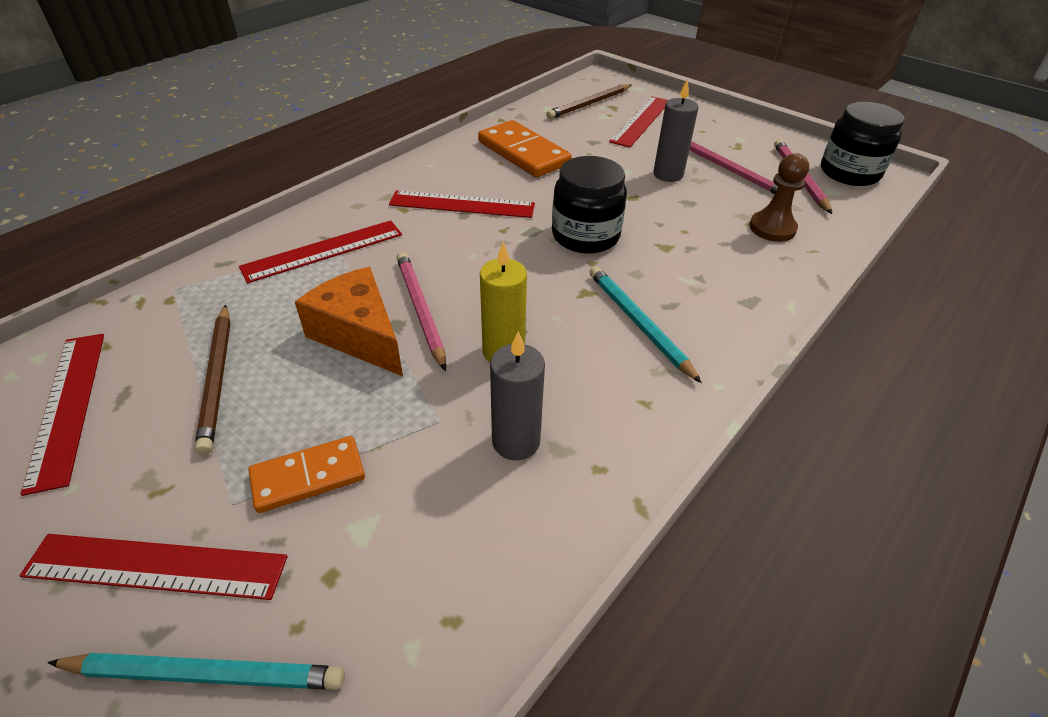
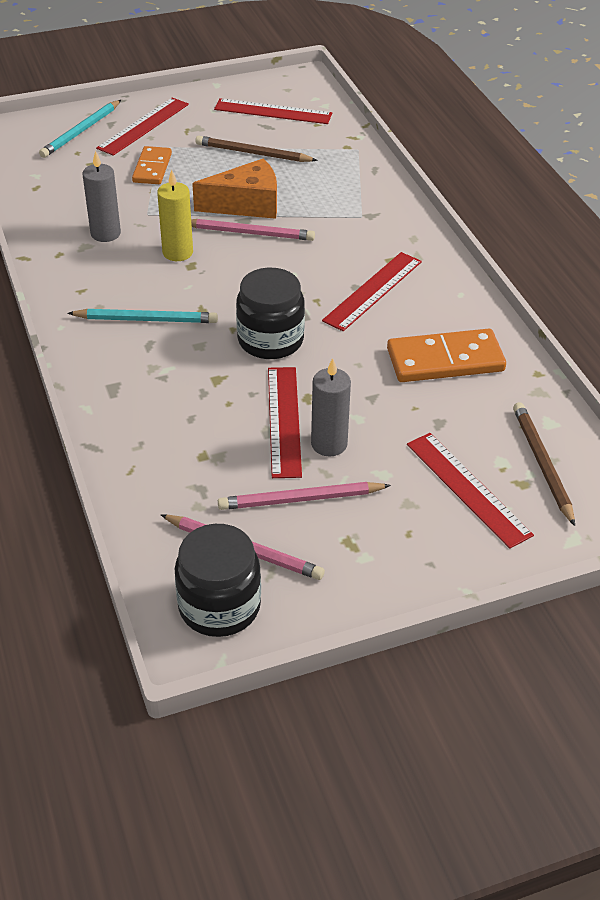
camera: 120 degrees right, 0 degrees up
(323, 251) = (356, 210): red ruler -> red ruler (283, 421)
(772, 228) = (182, 463): brown pawn -> none

